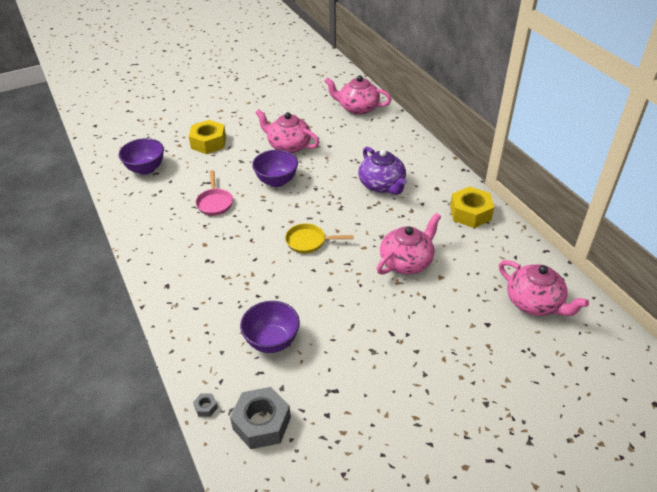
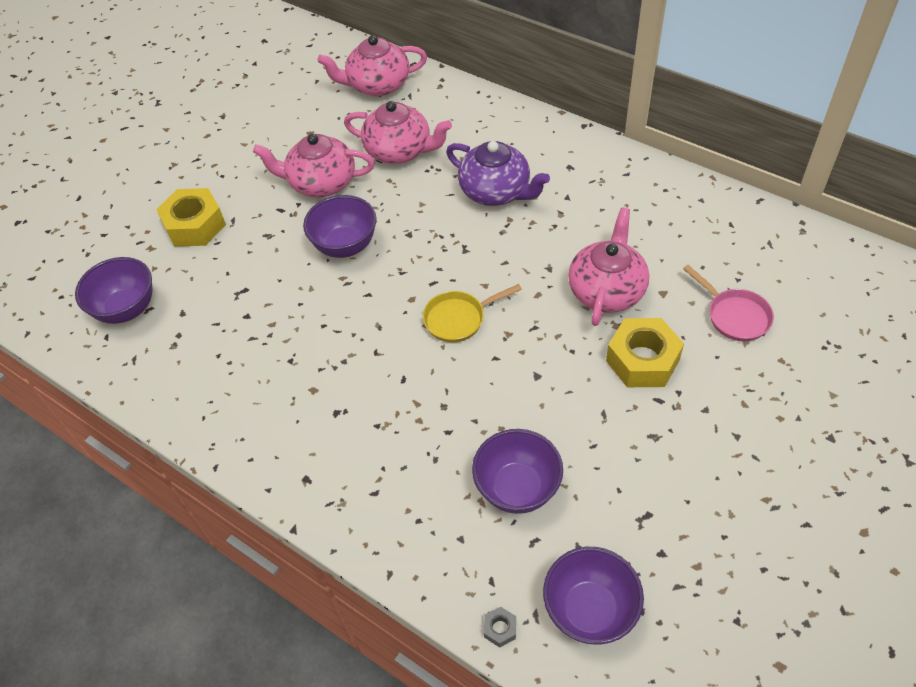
camera: 25 degrees left, 10 degrees up
(215, 202) = (278, 318): pink pan -> pink pan (734, 316)
(262, 423) = (589, 610): grey nut -> purple bowl
(470, 213) = (636, 185): yellow nut -> yellow nut (642, 360)
(534, 303) = (794, 277): pink teapot -> pink teapot (399, 151)

